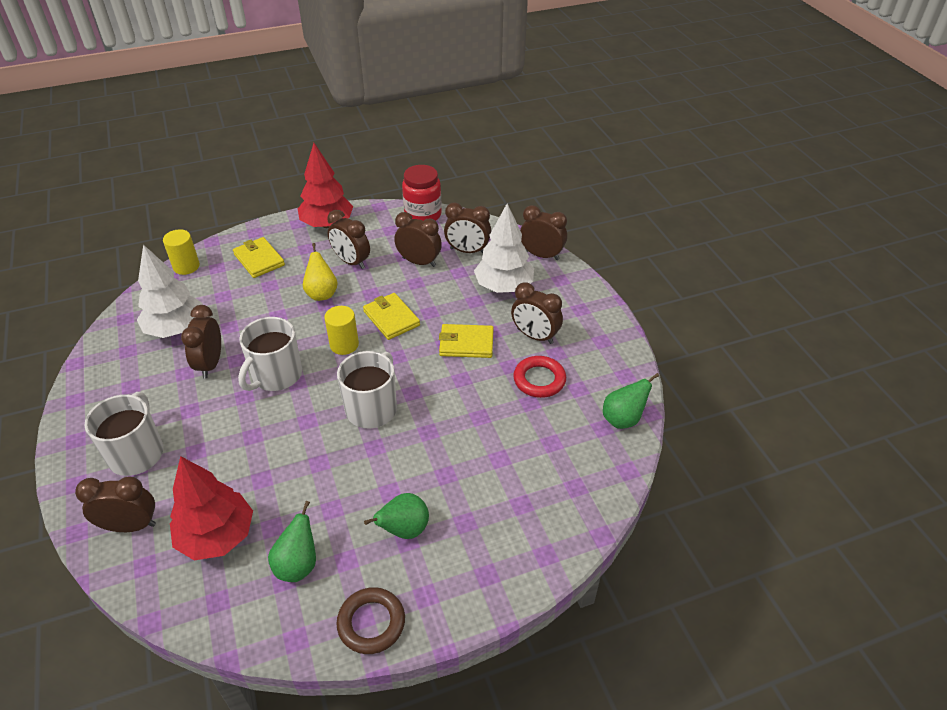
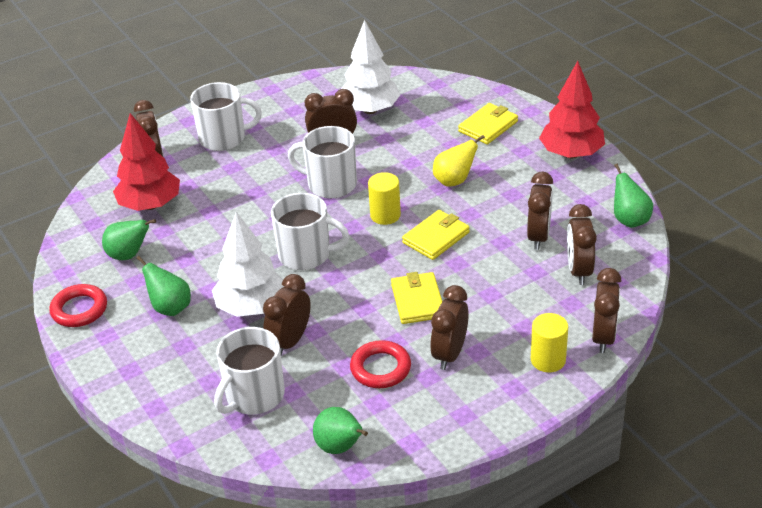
camera: 80 degrees right, 5 degrees down
(186, 266) = (457, 87): yellow cylinder -> yellow cylinder (548, 360)
(351, 262) = (514, 187): brown clock -> brown clock (290, 341)
(371, 623) = (79, 309): brown ring -> red ring
(423, 215) = (629, 220): red jar -> green pear
(504, 286) = (526, 313): white tree -> white tree (251, 307)
(550, 471) = (254, 396): none -> white mug

